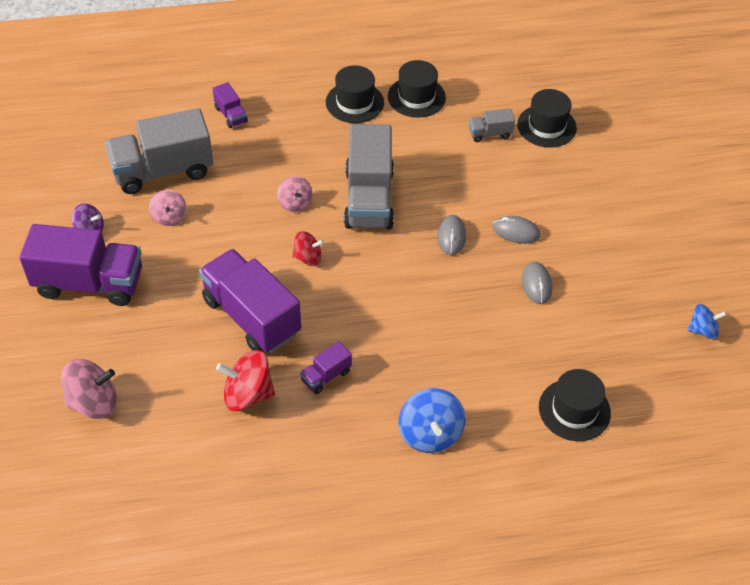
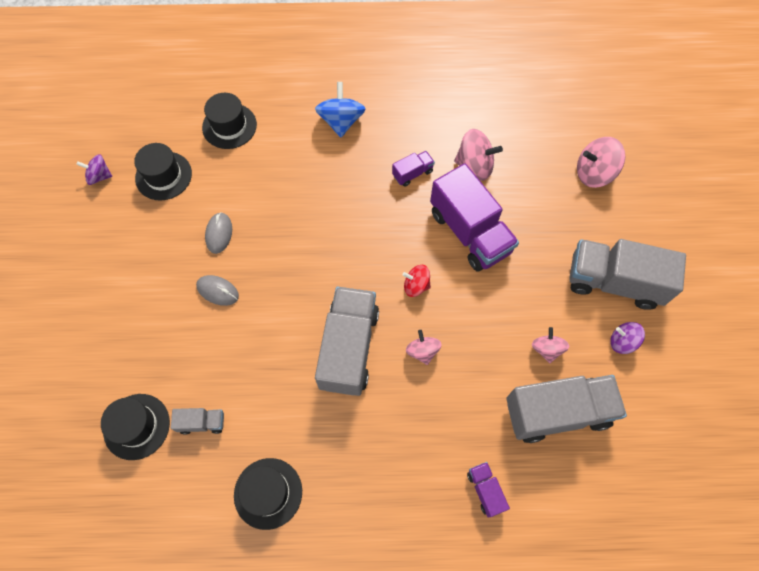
camera: 170 degrees left, 15 degrees up
(89, 283) = (613, 282): purple truck -> grey truck
(247, 394) = (474, 166): red spinning top -> pink spinning top
(354, 102) = (341, 493): black hat -> black hat (163, 176)
(451, 236) = (279, 293): grey mouse -> none
(702, 330) = (99, 176): blue spinning top -> purple spinning top

